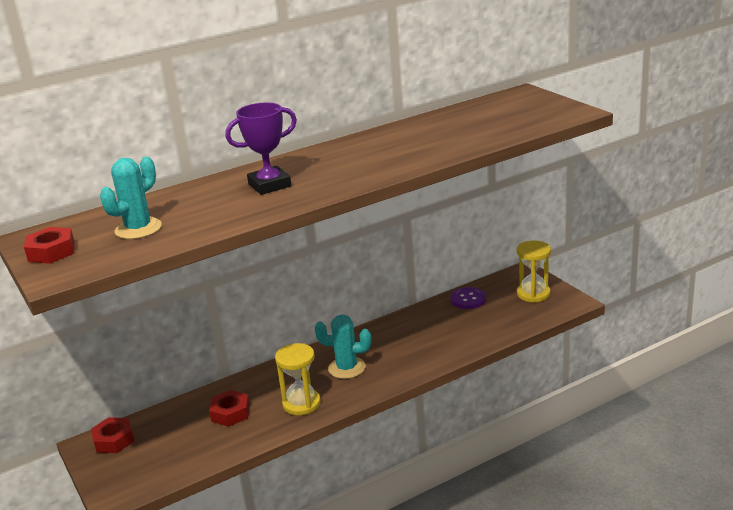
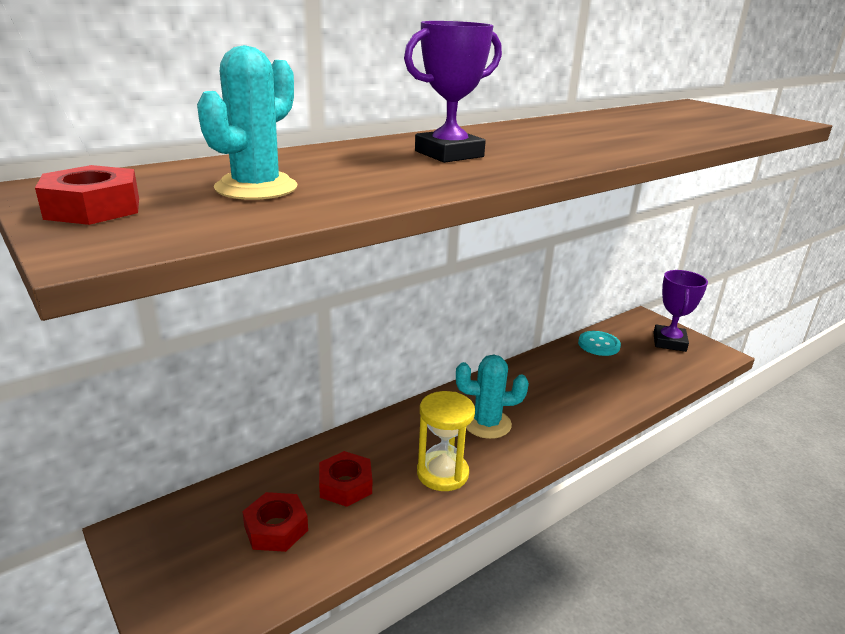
camera: 10 degrees left, 0 degrees up
(114, 440) = (174, 526): red nut -> red nut (276, 528)
(468, 299) = (599, 345): purple button -> turquoise button
(533, 294) = (669, 342): yellow hourglass -> purple trophy

